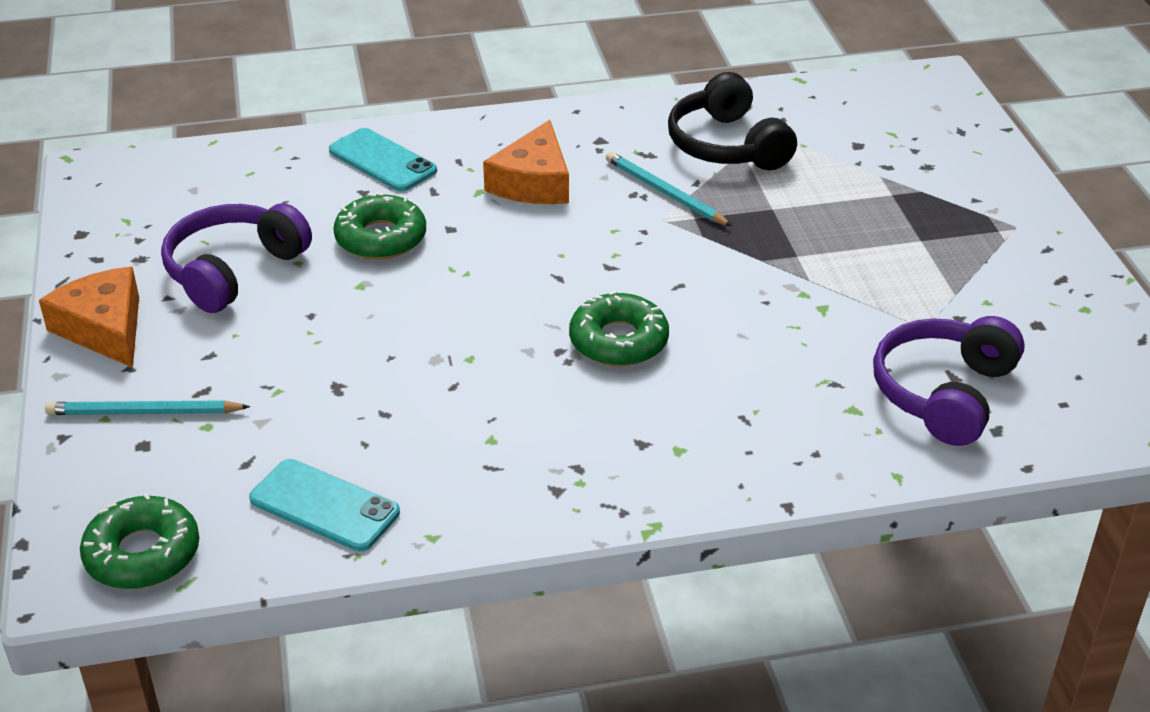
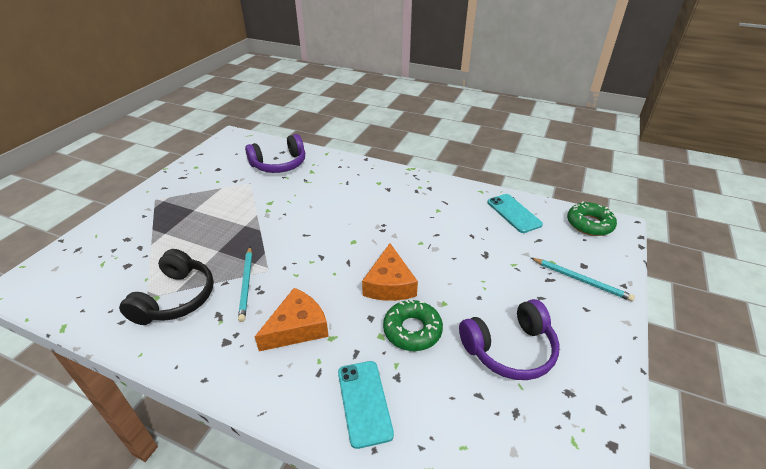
camera: 145 degrees left, 0 degrees up
(104, 328) = (598, 342): orange cheese -> orange cheese (389, 284)
(618, 341) = (356, 223): green donut -> none

